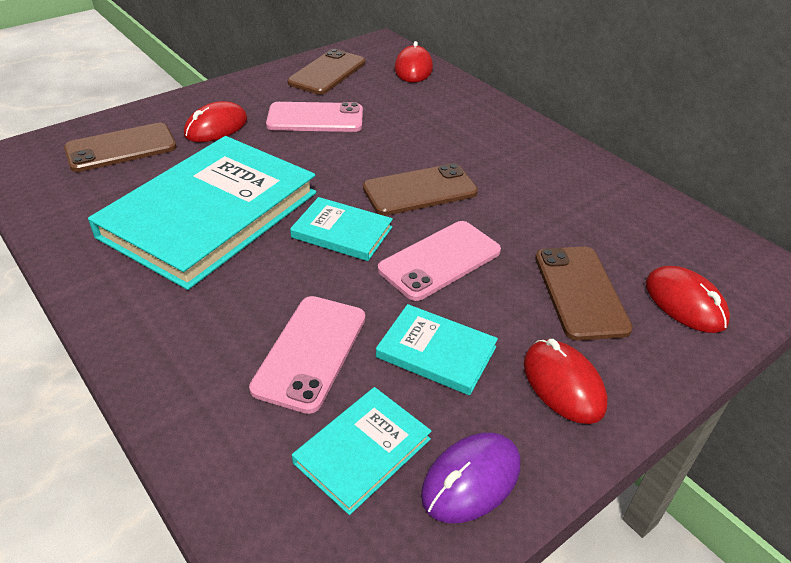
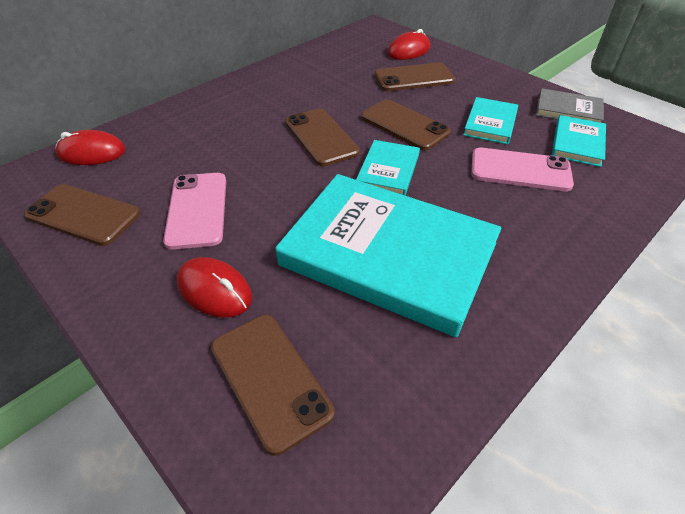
camera: 95 degrees left, 5 degrees up
(362, 451) = (577, 143): turquoise book -> turquoise book turned 75 degrees clockwise
(440, 260) = (404, 125): pink phone -> brown phone
(471, 480) = (568, 110): purple mouse -> grey book
(563, 384) = (489, 85): red mouse -> none

